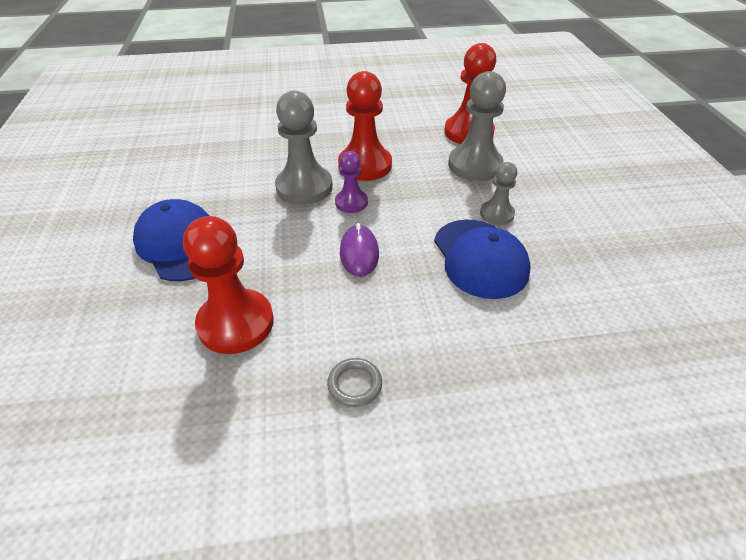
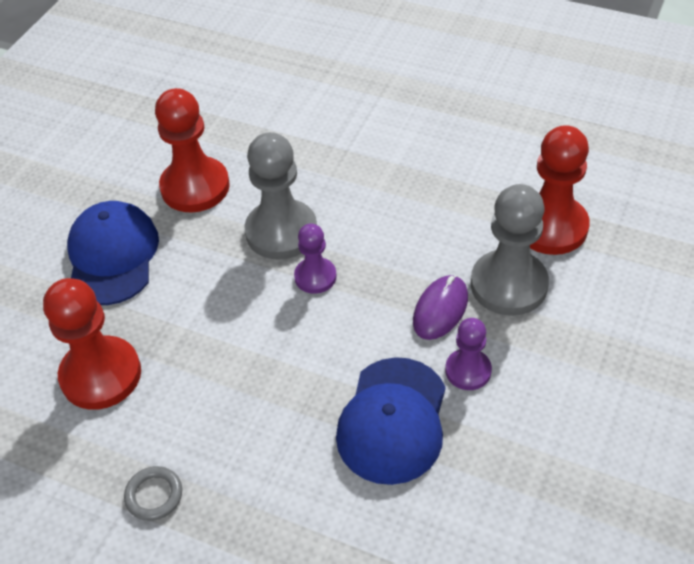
camera: 35 degrees right, 5 degrees up
(359, 253) = (271, 350): purple mouse -> purple mouse (440, 309)
(365, 165) = (373, 227): red pawn -> red pawn (195, 187)
(496, 214) = (468, 370): grey pawn -> purple pawn

